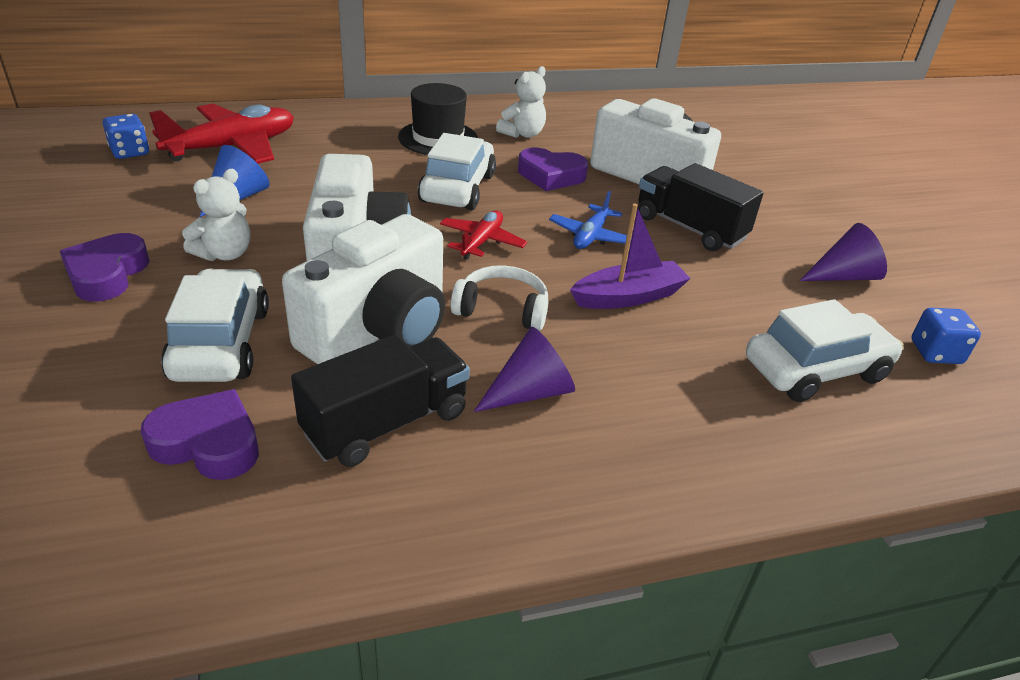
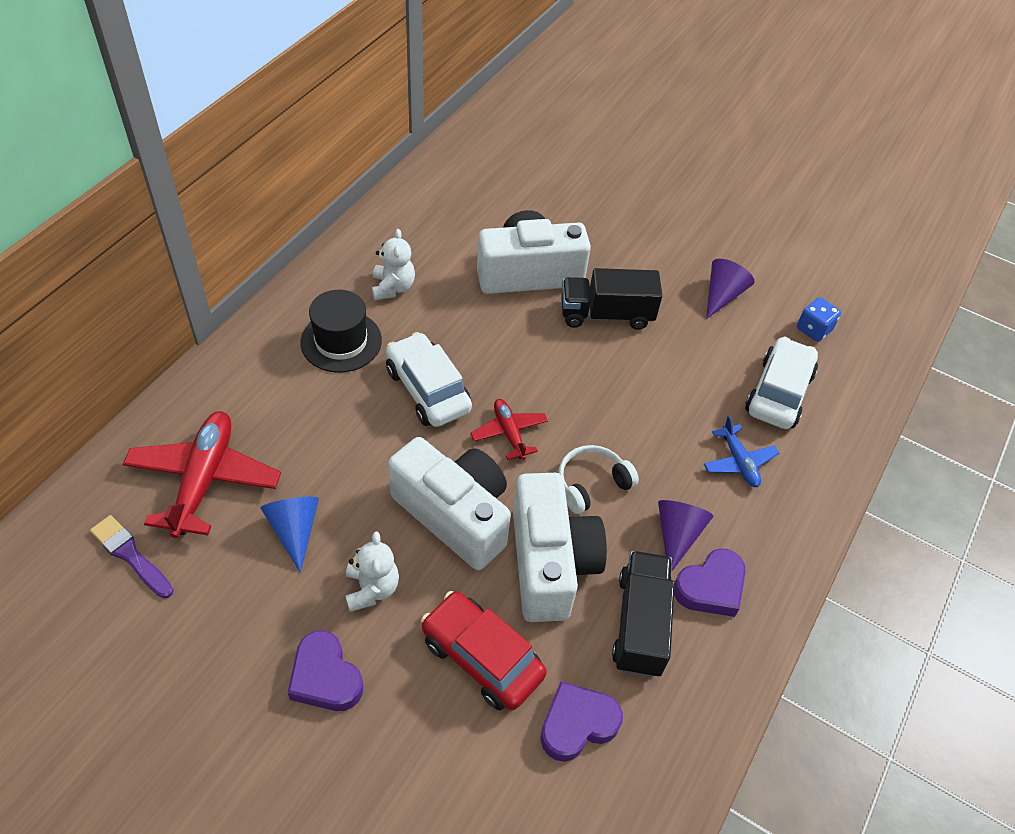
camera: 45 degrees left, 15 degrees up
(130, 152) = (130, 555): blue dice -> purple brush
(221, 343) = (482, 657): white car -> red car
(551, 176) = (469, 324): purple heart -> purple heart (710, 587)
(591, 236) = (562, 371): blue plane -> blue plane (738, 462)
(628, 297) = (641, 412): purple boat -> none

